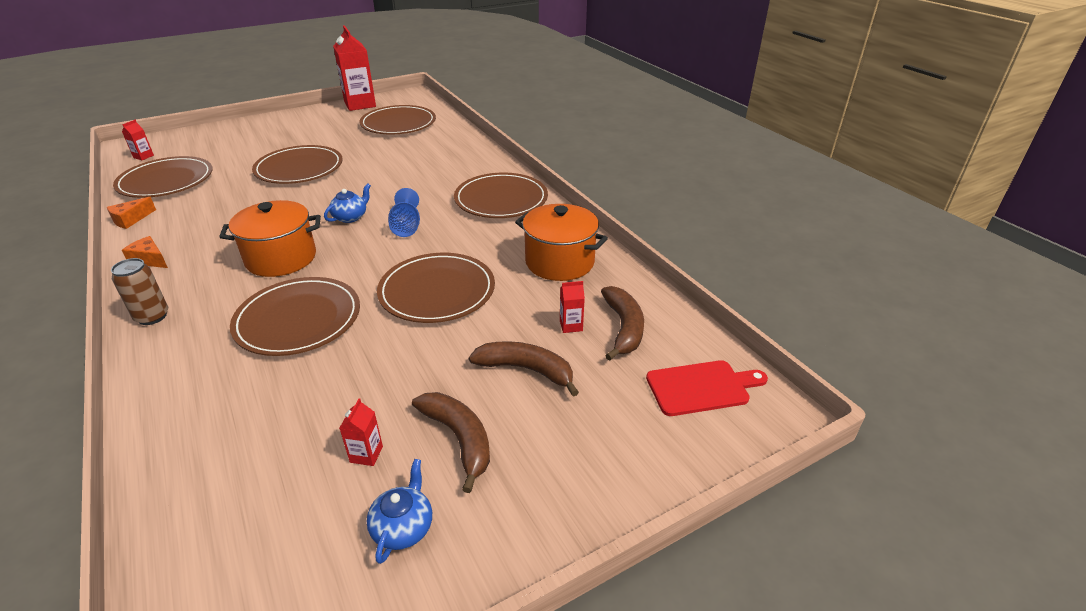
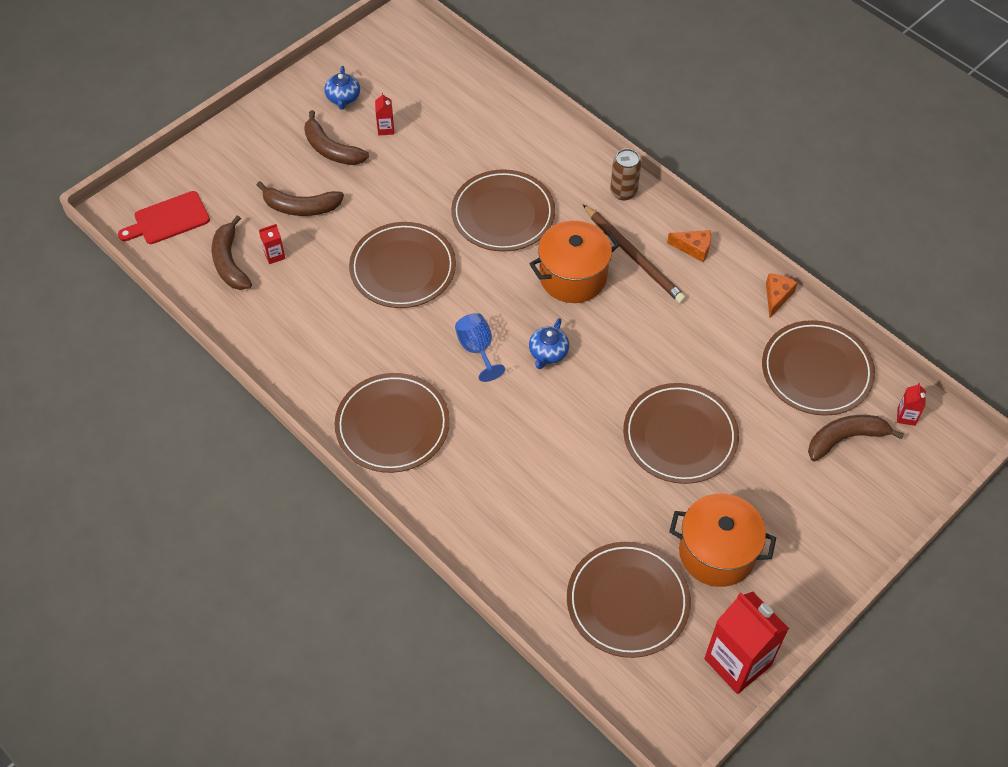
camera: 165 degrees right, 20 degrees up
(196, 154) = (845, 439): none -> brown banana
(210, 263) = (634, 256): none -> brown pencil
(559, 262) = (299, 330): orange pot -> orange pot (717, 553)

